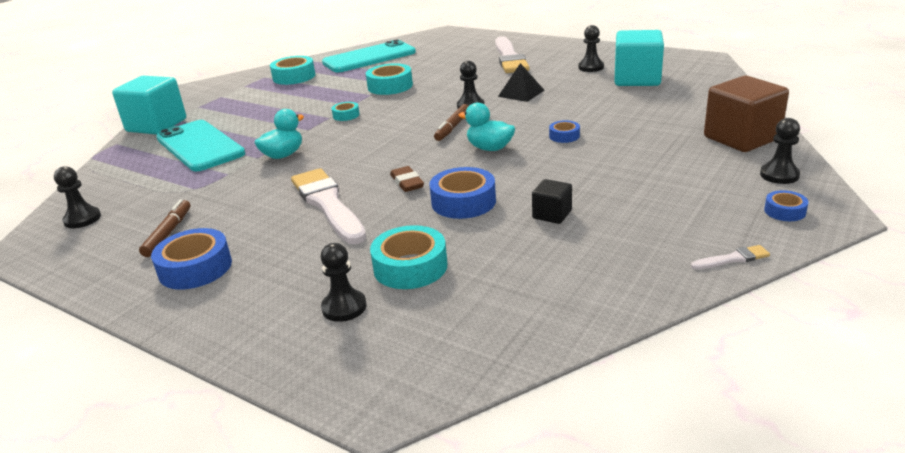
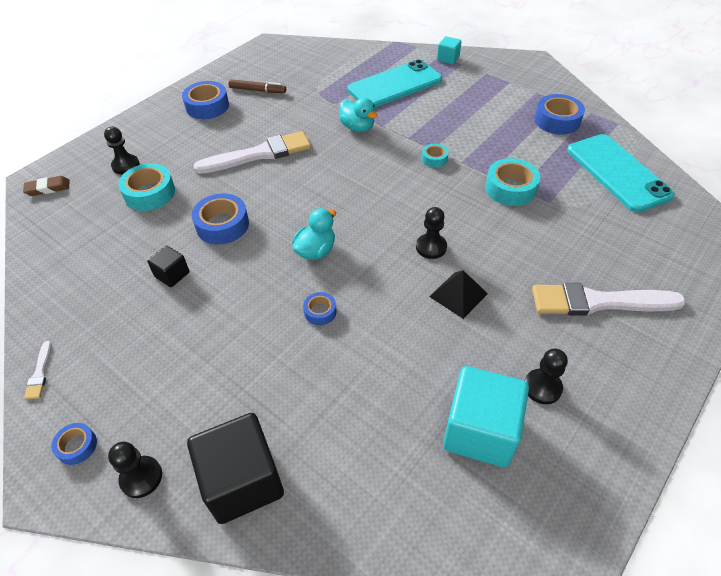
camera: 95 degrees right, 20 degrees up
(82, 219) = (296, 56): black pawn -> none
(156, 125) = (448, 59): turquoise cube -> turquoise cube, size x0.50
(294, 77) = (557, 120): turquoise tape -> blue tape
(407, 182) = (273, 195): brown eraser -> brown eraser (48, 188)
(452, 127) = (377, 229): brown marker -> none
(741, 138) = (242, 481): brown cube -> black cube

